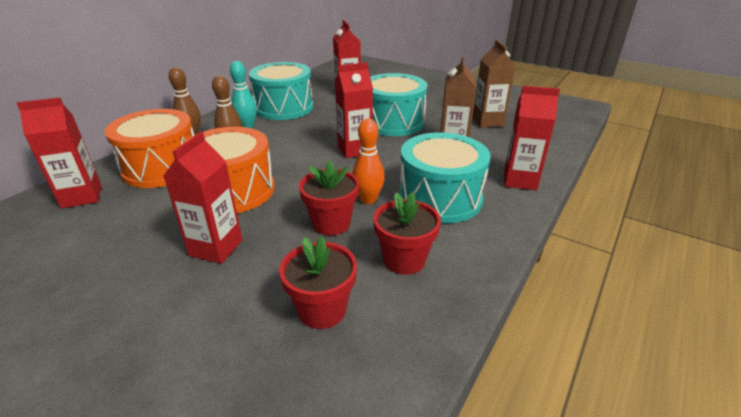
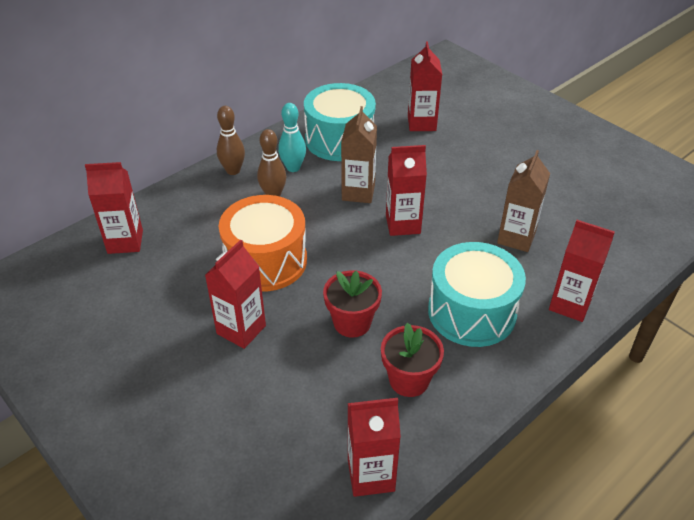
camera: 15 degrees right, 10 degrees up
(162, 168) = (200, 215): orange drum -> none
(322, 310) = (321, 416): red flower pot -> none
(368, 199) = (396, 299): orange bowling pin -> none
(393, 122) = (460, 186): turquoise drum -> none
(397, 359) = (371, 475): none -> red carton
(487, 122) = (576, 205): brown carton -> brown carton (358, 192)

